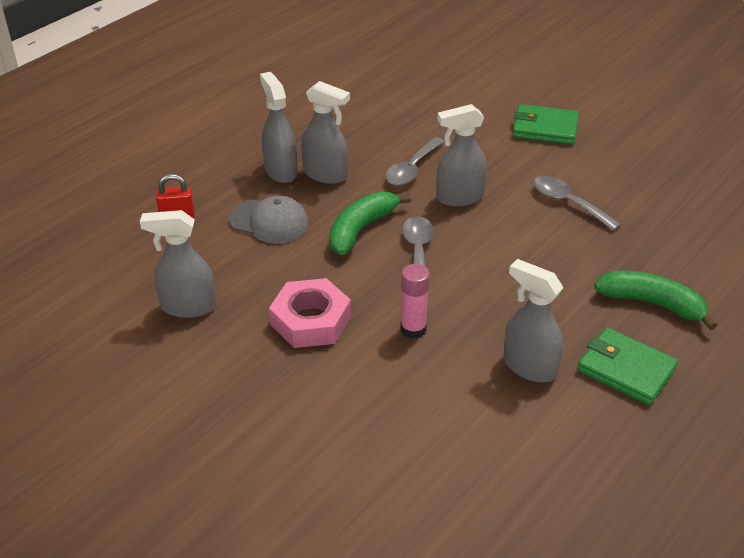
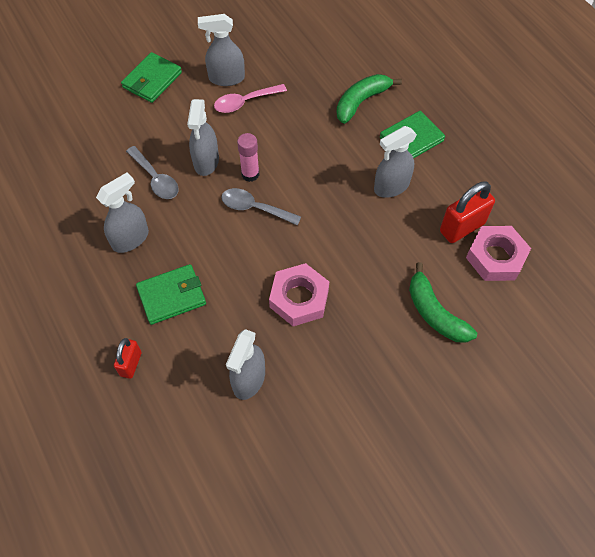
camera: 70 degrees left, 20 degrees up
(269, 222) = (171, 296): grey cap -> green wallet
(280, 170) = (107, 269): grey spray bottle -> grey spray bottle (226, 78)
(361, 229) = (212, 235): green banana -> green banana (434, 313)
(413, 329) = (333, 238): pink glue stick -> pink glue stick (250, 174)
(476, 511) = (495, 257): none -> pink nut
(506, 459) = (462, 227): none -> red padlock
(568, 203) = (245, 102): grey spoon -> pink spoon

